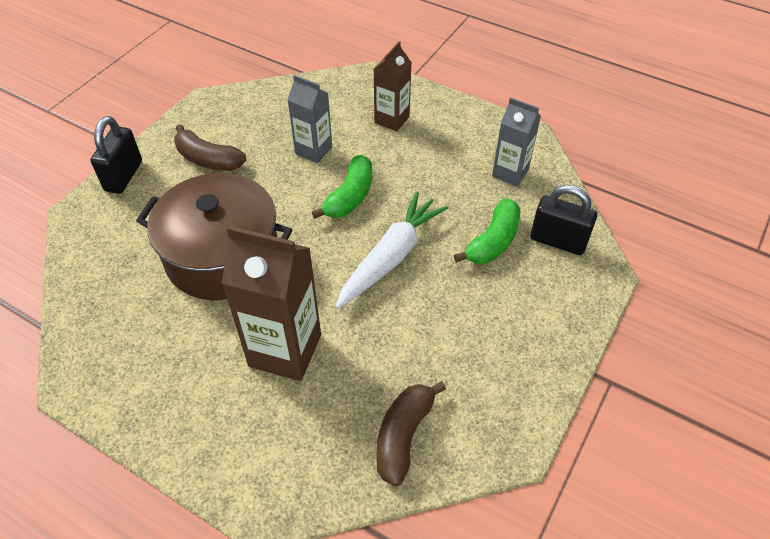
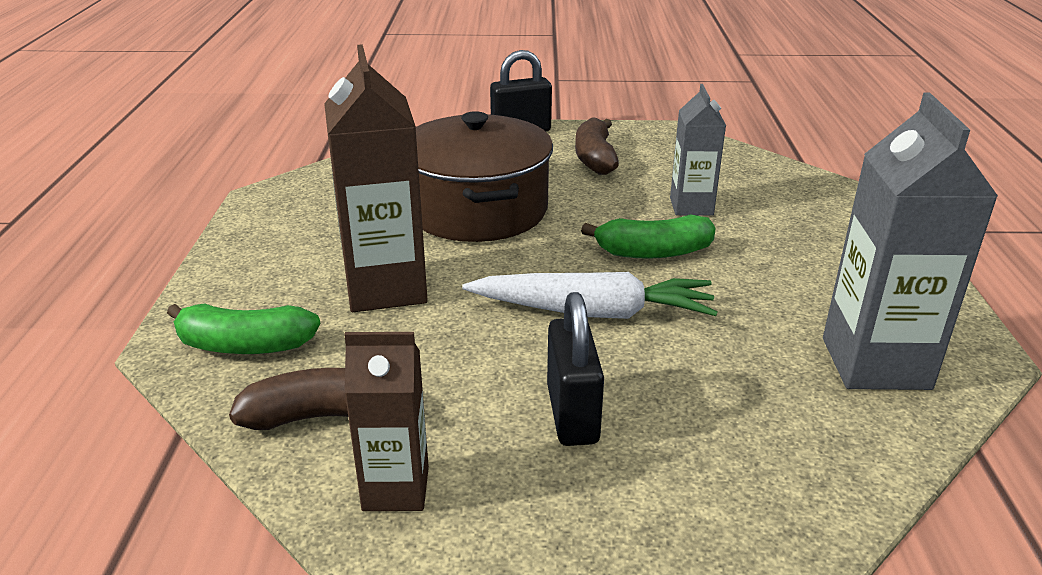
camera: 60 degrees right, 20 degrees down
(392, 119) = (820, 237): brown carton -> brown carton (396, 489)
(493, 241) = (721, 389): green banana -> green banana (245, 346)
(510, 173) = (875, 363): grey carton -> grey carton, size x1.67
(558, 241) = (805, 458): black padlock -> black padlock (572, 414)

